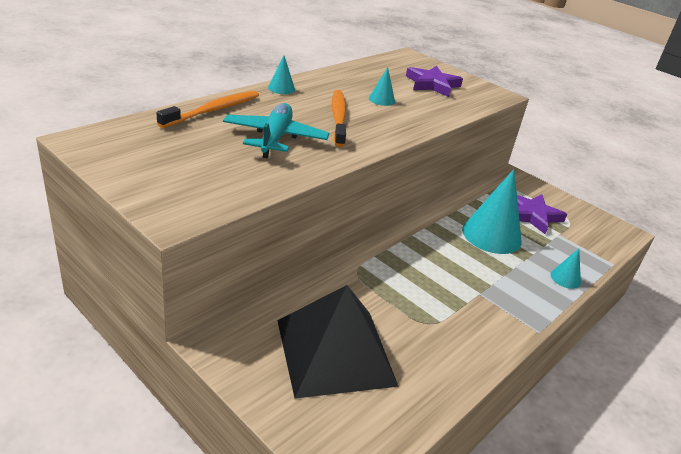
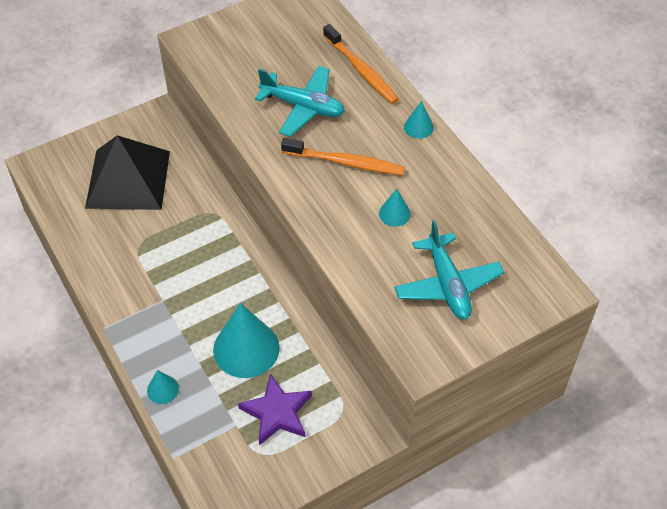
camera: 110 degrees right, 20 degrees up
(432, 84) = (447, 284): purple star -> turquoise plane

